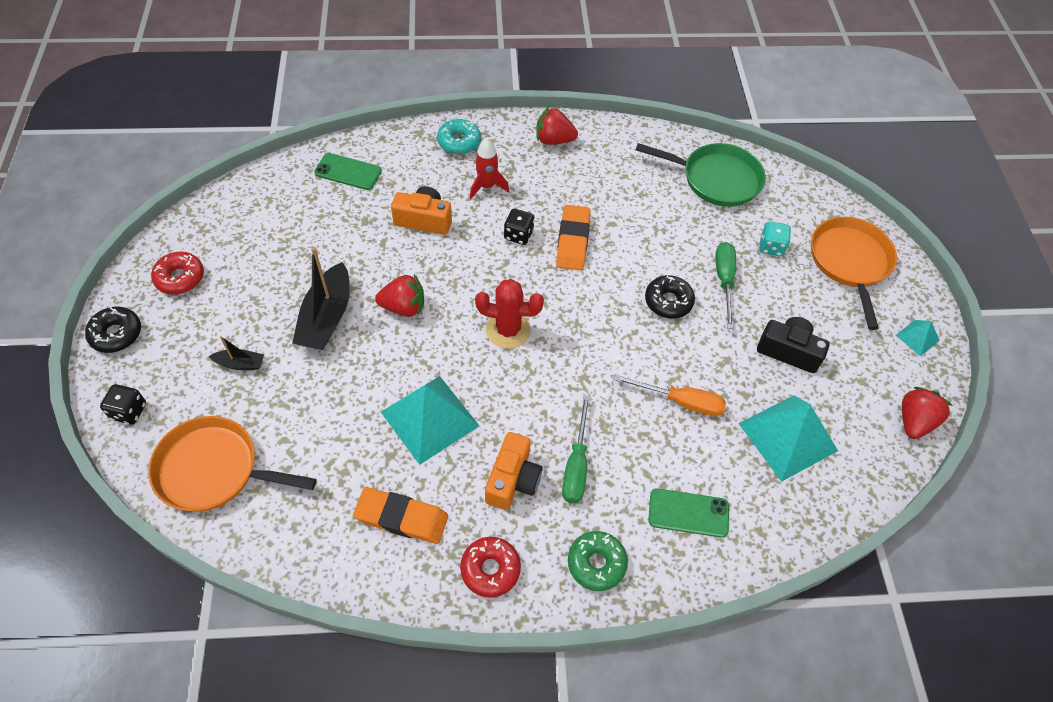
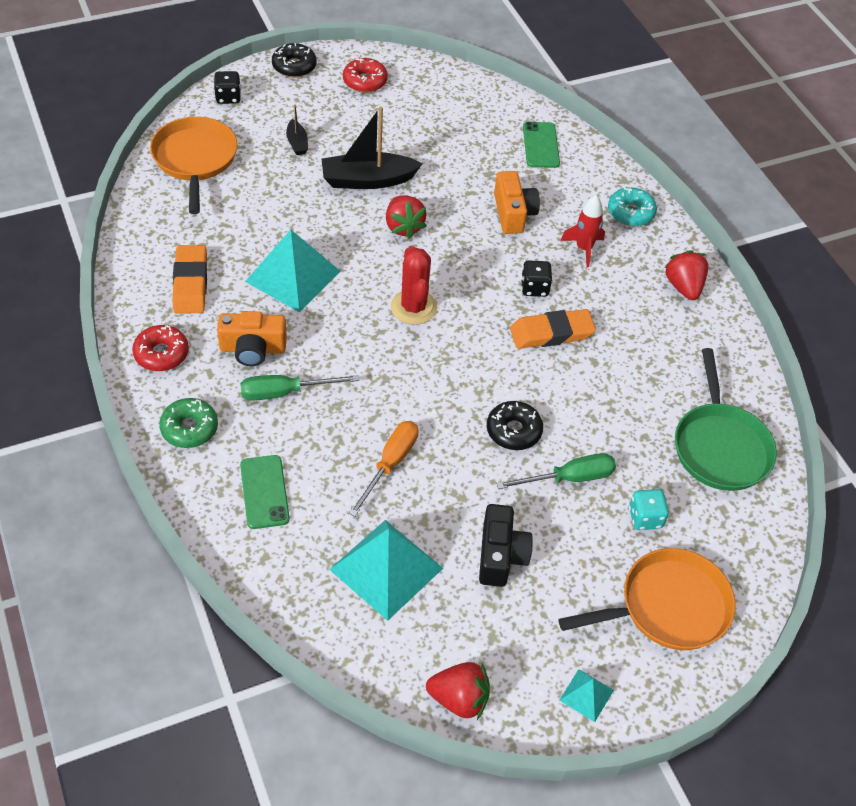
camera: 70 degrees right, 5 degrees down
(681, 402) = (390, 464): orange screwdriver -> orange screwdriver turned 150 degrees counterclockwise

